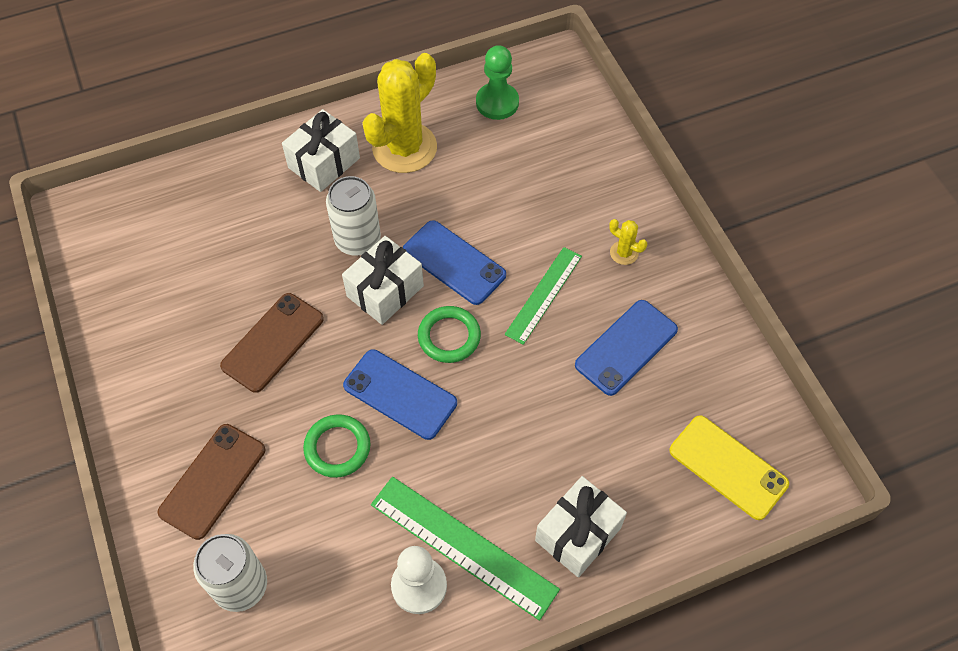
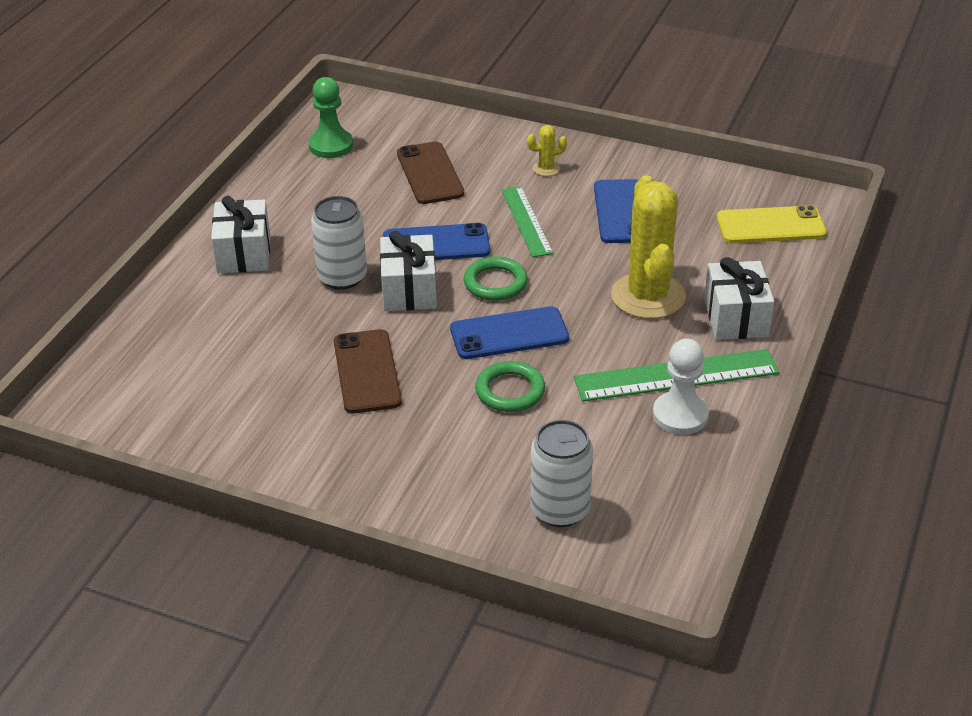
camera: 45 degrees left, 20 degrees down
(212, 481) = (445, 474): brown phone -> brown phone (430, 173)
(404, 148) = (297, 208): yellow cactus -> yellow cactus (648, 296)

